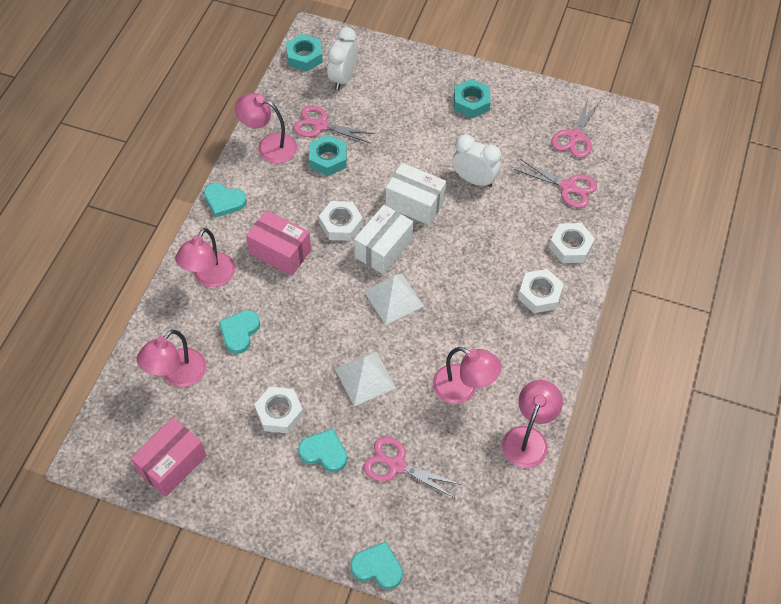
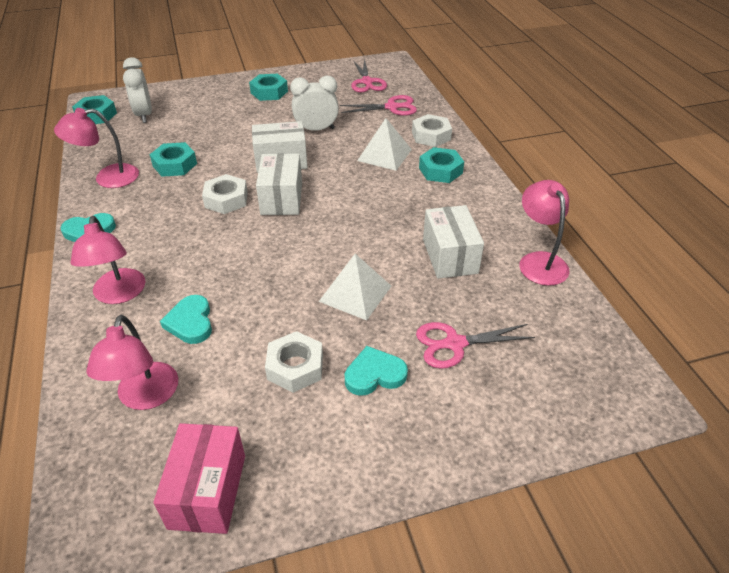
camera: 35 degrees left, 15 degrees down
(280, 252) = (182, 242): pink box -> none
(320, 125) = (148, 148): pink scissors -> none
(377, 567) = (531, 444): turquoise heart -> none
(393, 298) = (324, 226): white pyramid -> white pyramid (384, 155)
(463, 389) = (450, 256): pink lamp -> white box
(539, 294) = (440, 170): white nut -> turquoise nut

